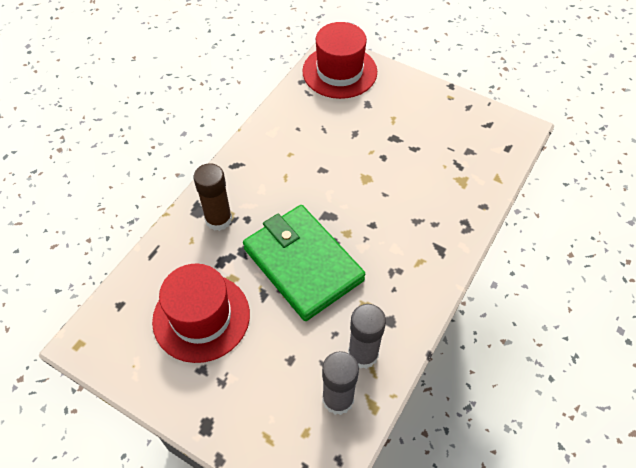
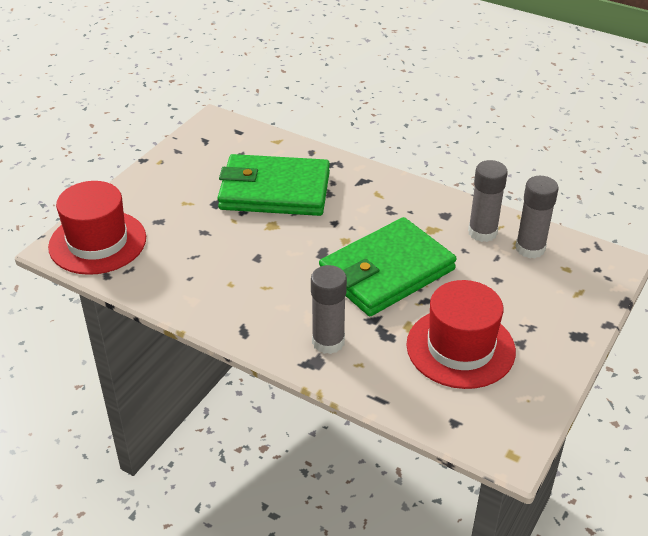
camera: 90 degrees left, 15 degrees down
(218, 219) = (328, 342): brown glue stick -> grey glue stick
(416, 178) = (274, 191): none -> green wallet

